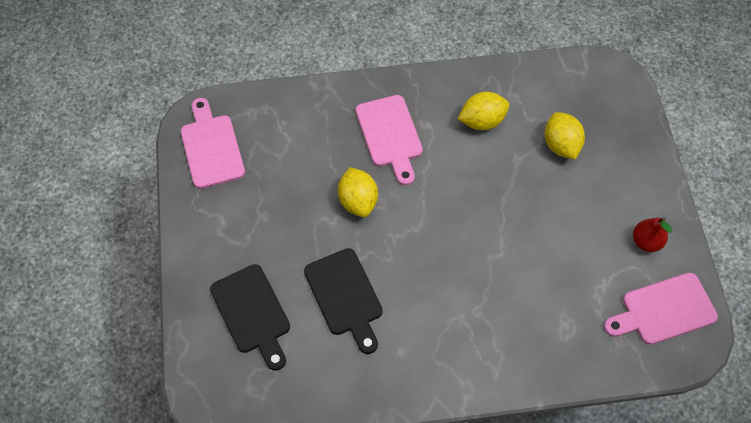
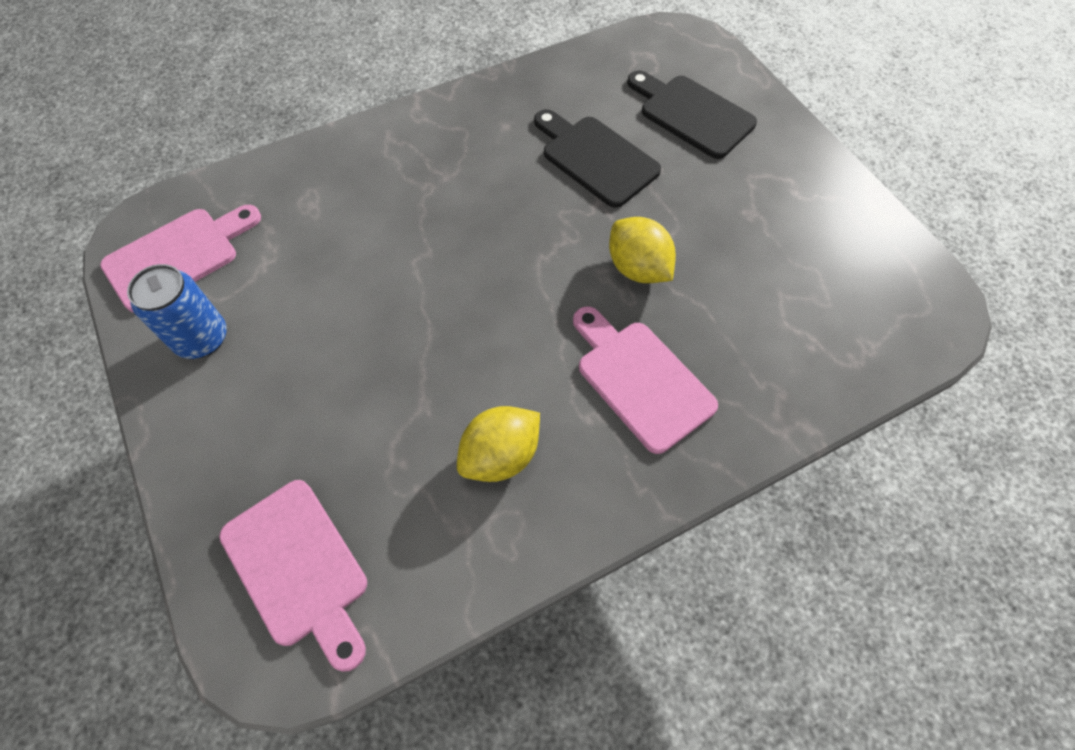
camera: 160 degrees right, 0 degrees up
(211, 147) = (884, 276): pink cutting board -> pink cutting board (299, 568)
(561, 145) = (354, 455): yellow lemon -> none
(646, 242) = (202, 338): red pear -> blue can

